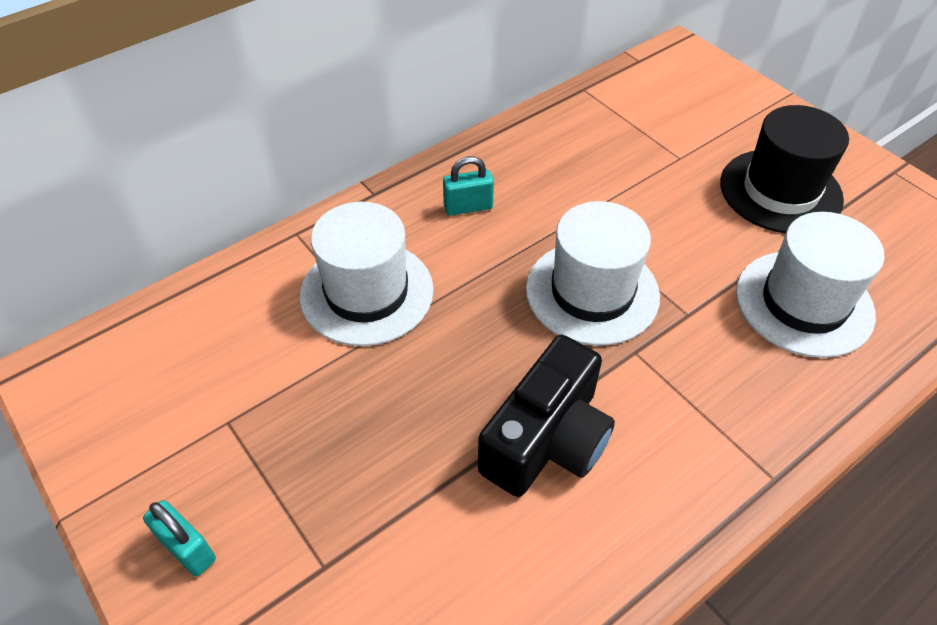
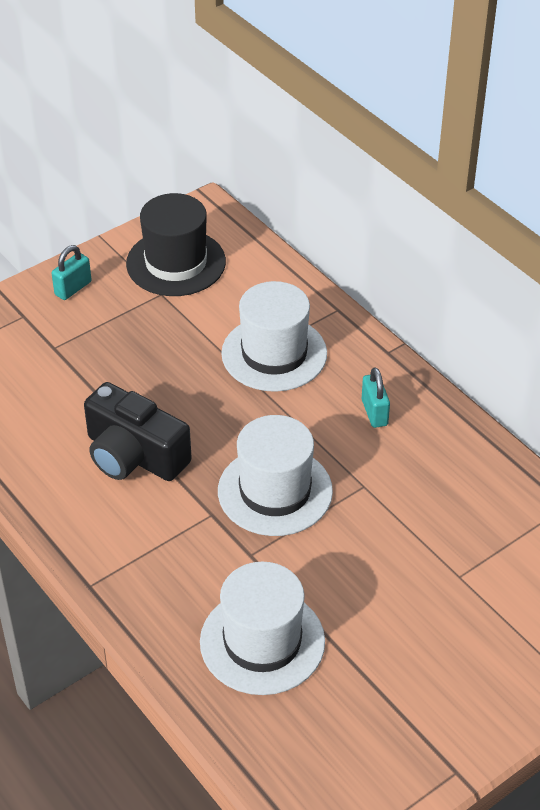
camera: 90 degrees right, 5 degrees down
(780, 191) = (414, 654): black hat -> black hat (176, 263)

